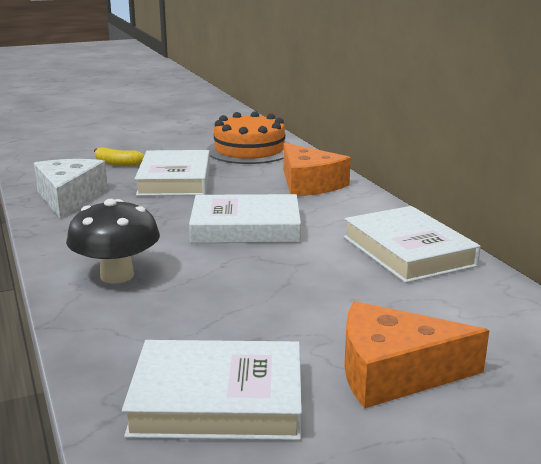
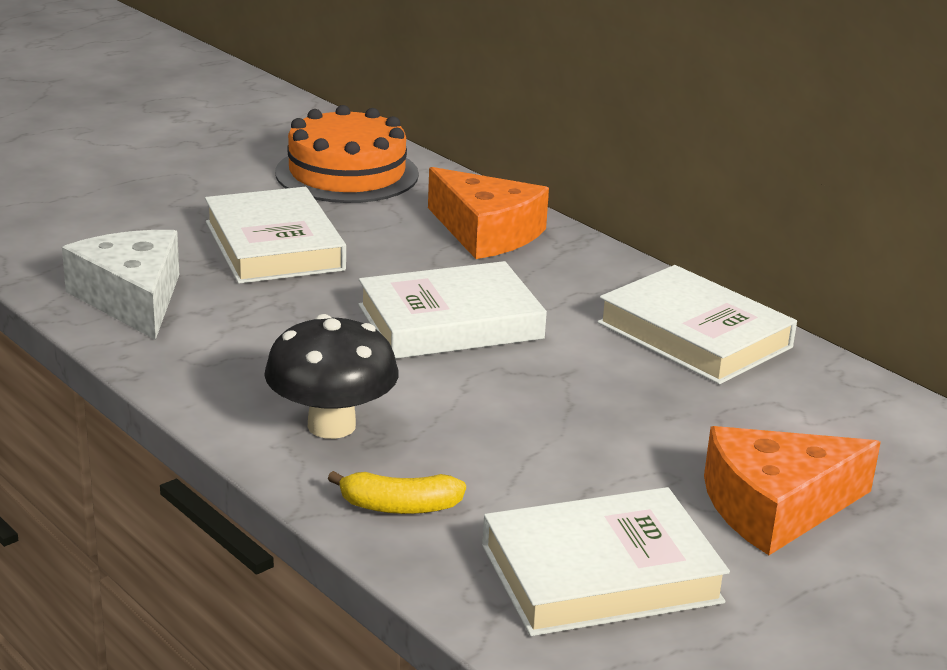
camera: 20 degrees left, 5 degrees up
(117, 163) = (150, 222): yellow banana -> yellow banana (399, 507)

